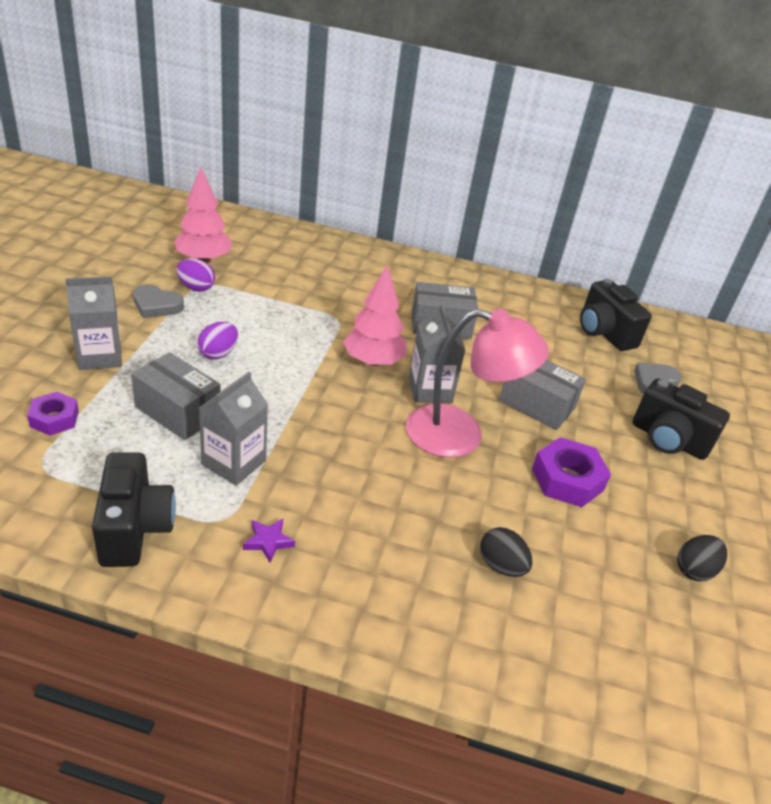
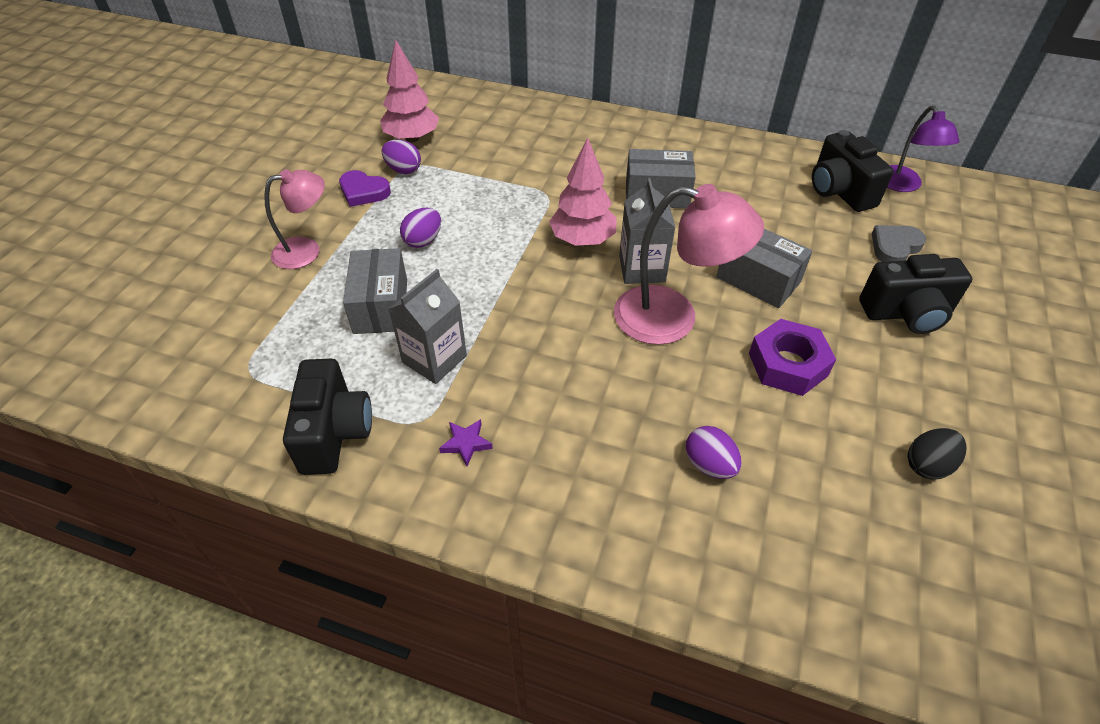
camera: 10 degrees right, 10 degrees up
(54, 419) = (261, 319): purple nut -> none
(100, 356) = (306, 250): grey carton -> pink lamp
(156, 305) = (363, 192): grey heart -> purple heart
(178, 411) = (380, 306): grey box -> grey box turned 45 degrees clockwise
(501, 566) = (709, 465): black egg -> purple egg
(658, 331) = (903, 185): none -> purple lamp
(668, 440) = (906, 314): black camera -> black camera turned 45 degrees counterclockwise

